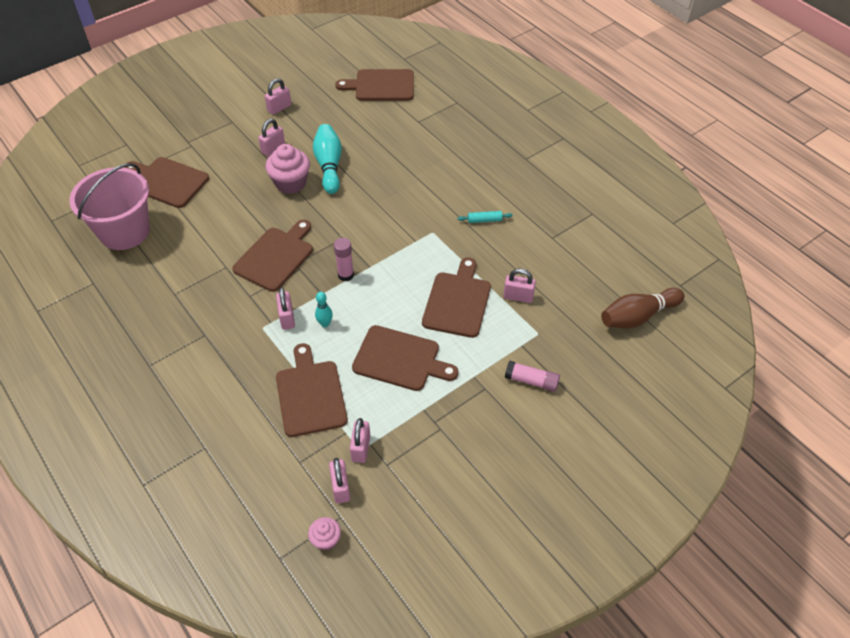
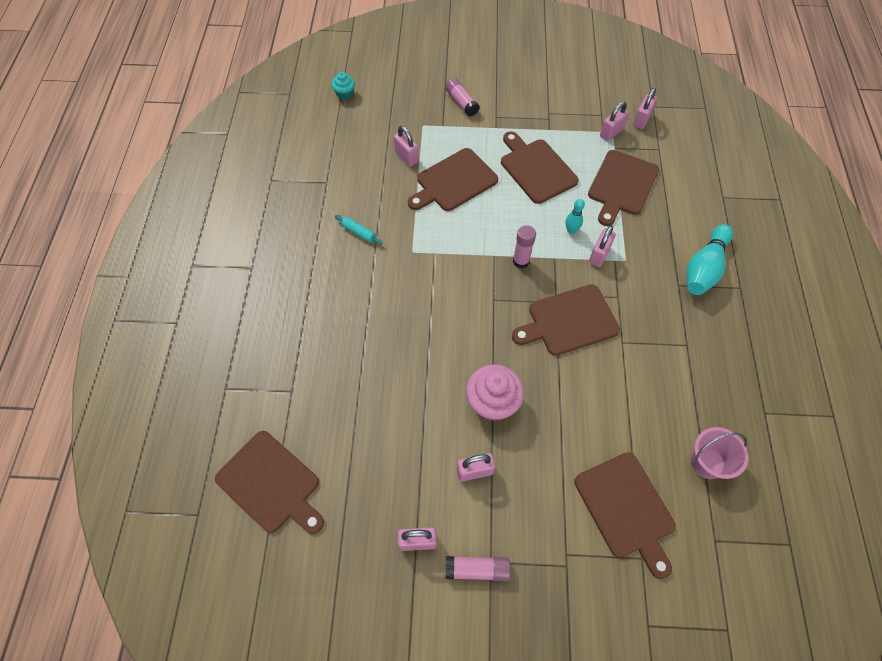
camera: 140 degrees left, 10 degrees up
(124, 231) = (707, 462): pink bucket -> pink bucket, size x0.53
(237, 115) = (477, 569): none -> pink glue stick
(326, 540) = (670, 100): pink cupcake -> none
(329, 166) = (435, 398): turquoise bowling pin -> turquoise bowling pin (704, 268)
(637, 316) = (345, 94): brown bowling pin -> turquoise cupcake

